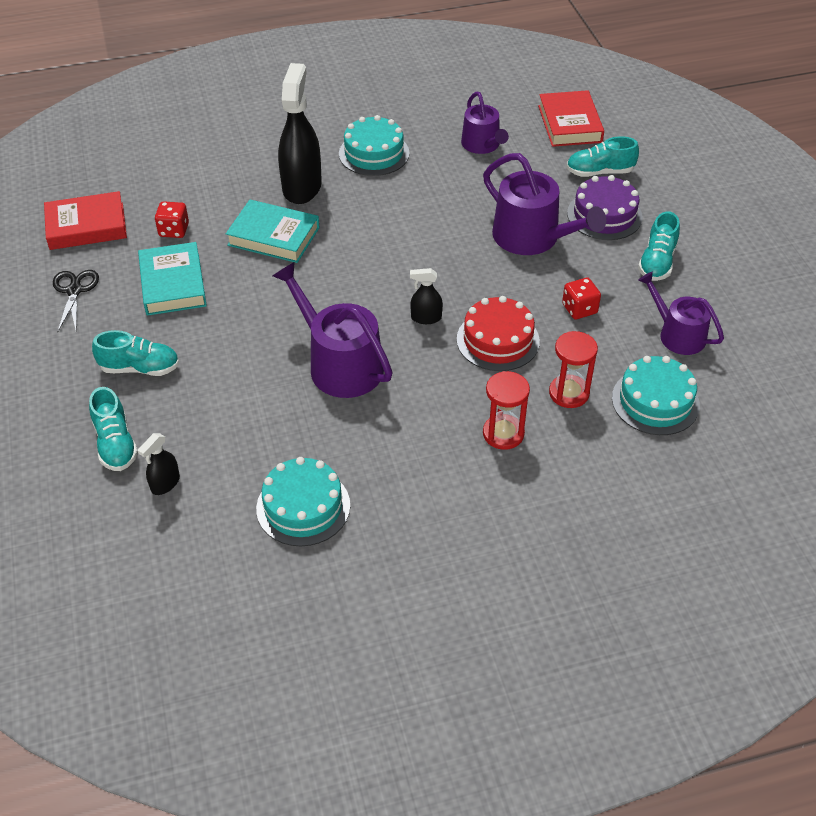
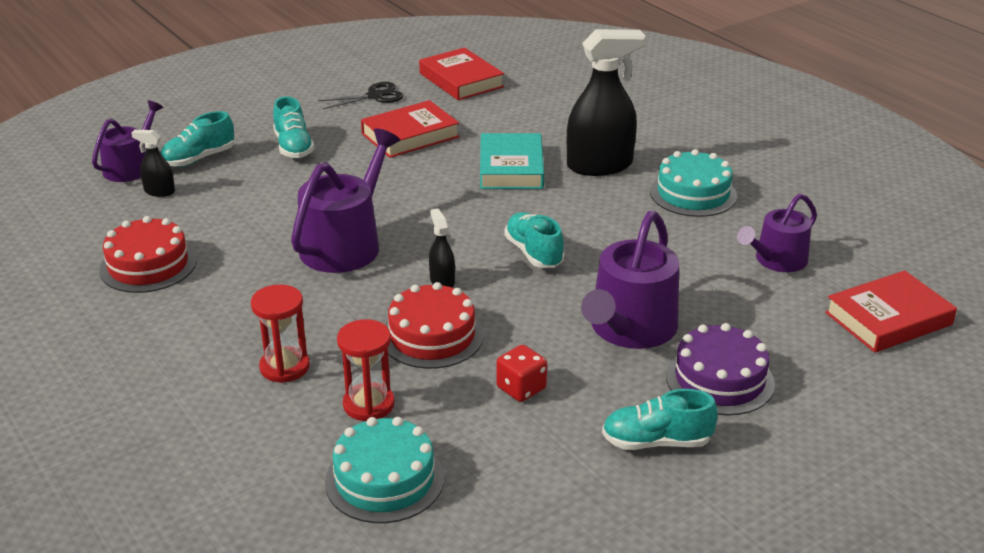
camera: 70 degrees right, 15 degrees down
(173, 284) = (410, 135): turquoise book -> red book
(174, 230) = (484, 118): red dice -> none
(303, 507) = (148, 265): turquoise cake -> red cake
(599, 172) = (807, 361): turquoise shoe -> turquoise shoe (533, 253)
(677, 334) = (521, 482): purple watering can -> purple watering can (131, 167)

